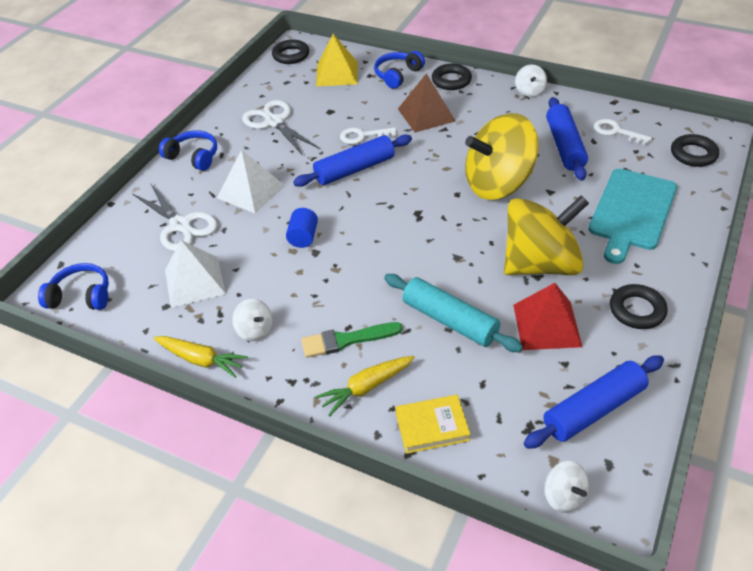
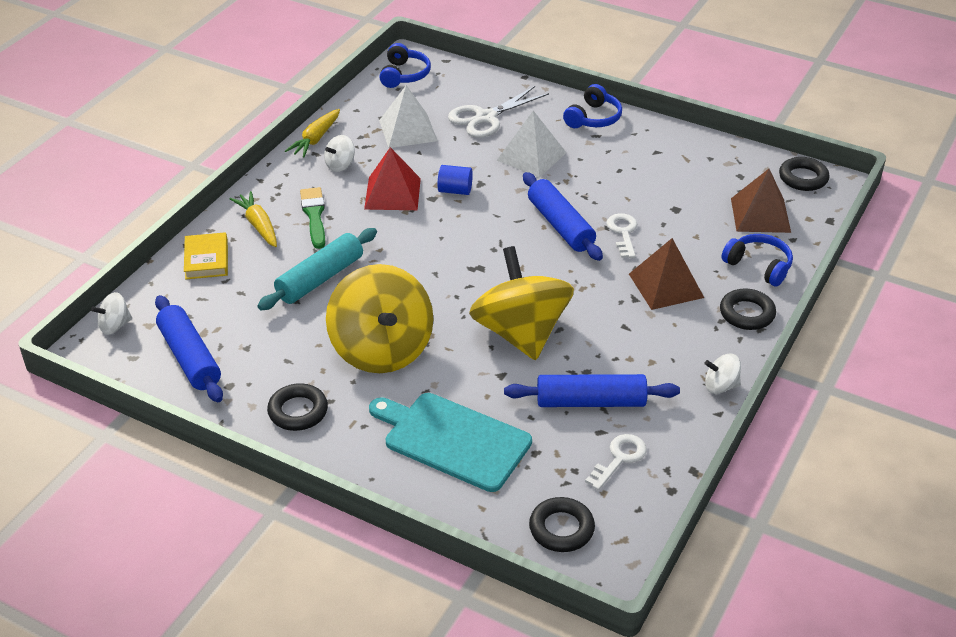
camera: 90 degrees right, 5 degrees down
(274, 122) = (654, 168): white scissors -> none
(337, 74) = (760, 215): yellow pyramid -> brown pyramid
(547, 325) = (296, 342): red pyramid -> red pyramid (392, 193)

